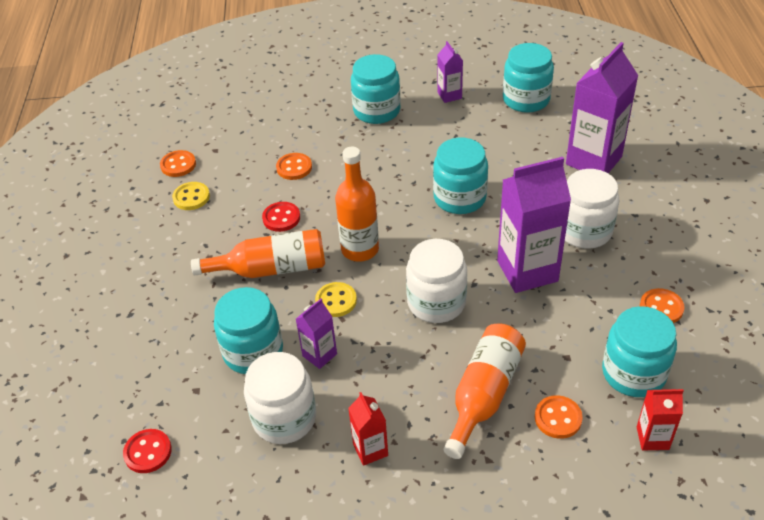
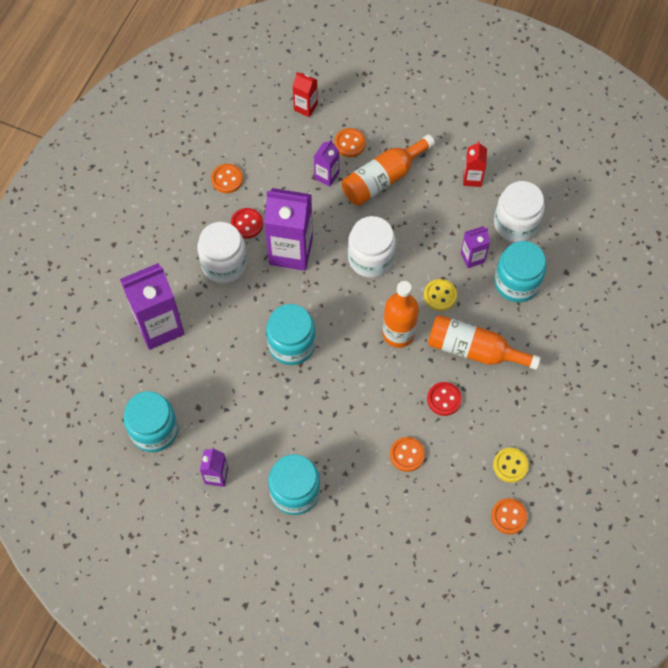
camera: 155 degrees left, 20 degrees up
(148, 452) = (610, 242): red button -> red button (247, 224)
(554, 365) = (326, 176): none -> purple carton
(633, 373) = (283, 147): turquoise jar -> none

